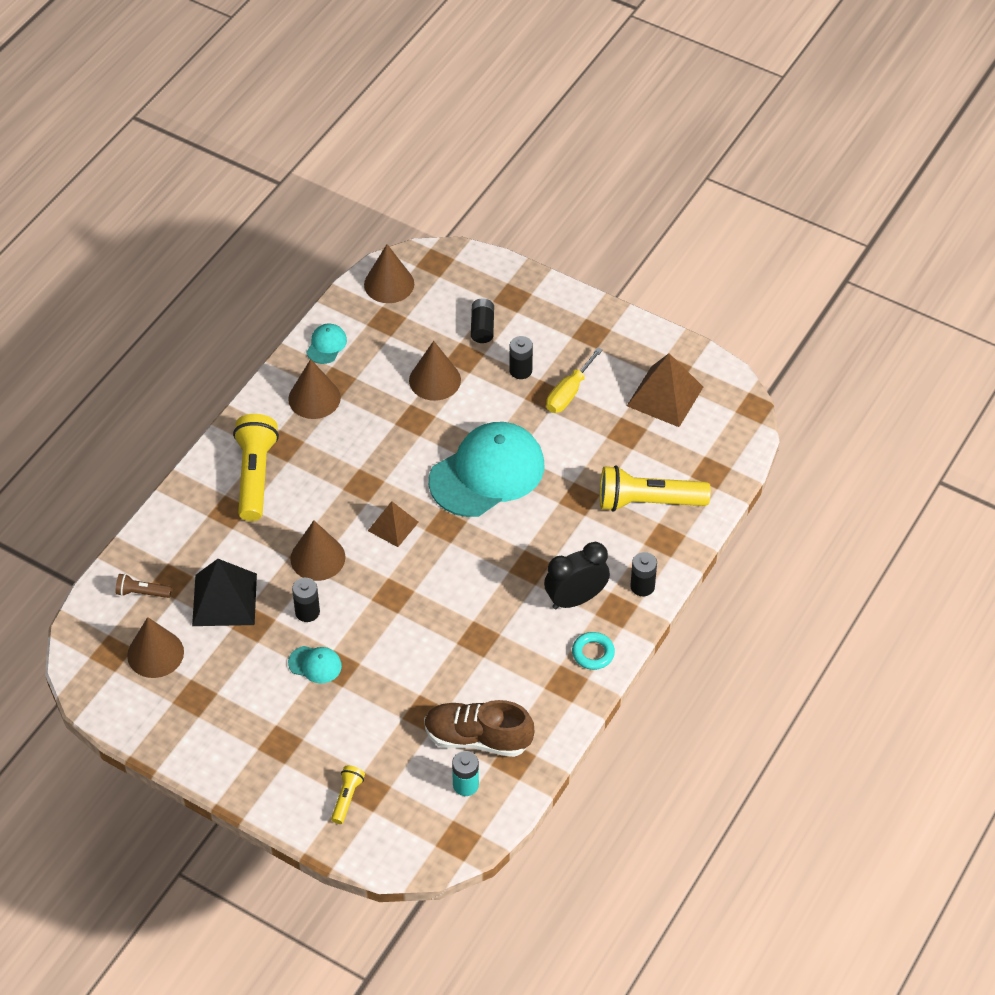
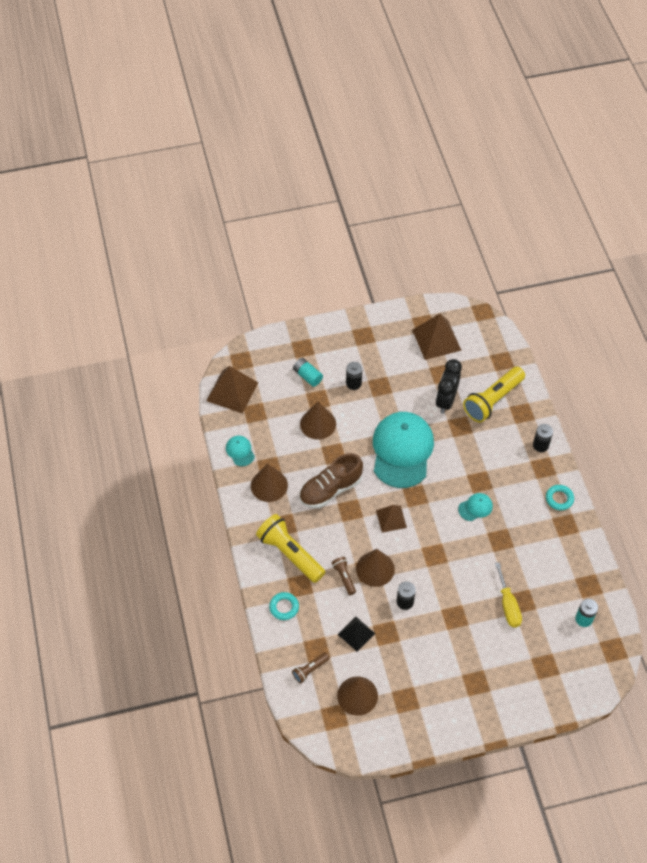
camera: 45 degrees left, 5 degrees up
(189, 518) = (284, 607): none -> turquoise ring
(224, 599) = (356, 633): black pyramid -> black pyramid, size x0.61
(278, 540) = (344, 577): none -> brown flashlight
(315, 664) = (442, 625): turquoise cap -> turquoise cap (475, 507)
(347, 798) = (540, 679): yellow flashlight -> none
(389, 284) = (232, 391): brown cone -> brown pyramid
(477, 738) = (561, 590): brown shoe -> brown shoe (330, 489)
(482, 327) = (307, 376): black battery -> turquoise battery
(569, 393) = (390, 376): yellow screwdriver -> yellow screwdriver (508, 605)
(576, 599) = (519, 479): black clock -> black clock (446, 400)

